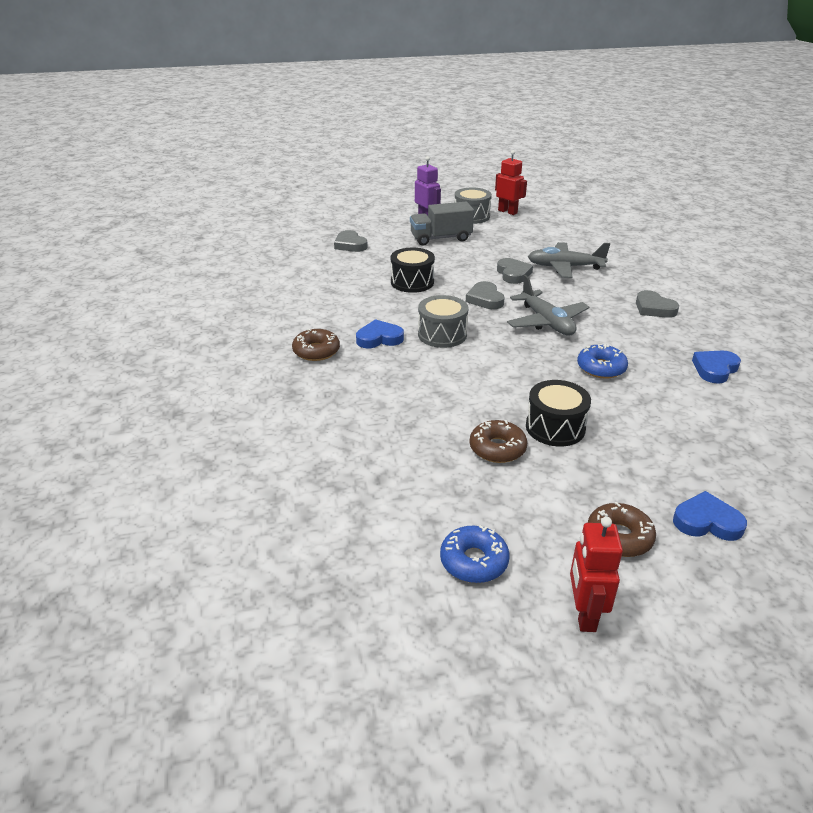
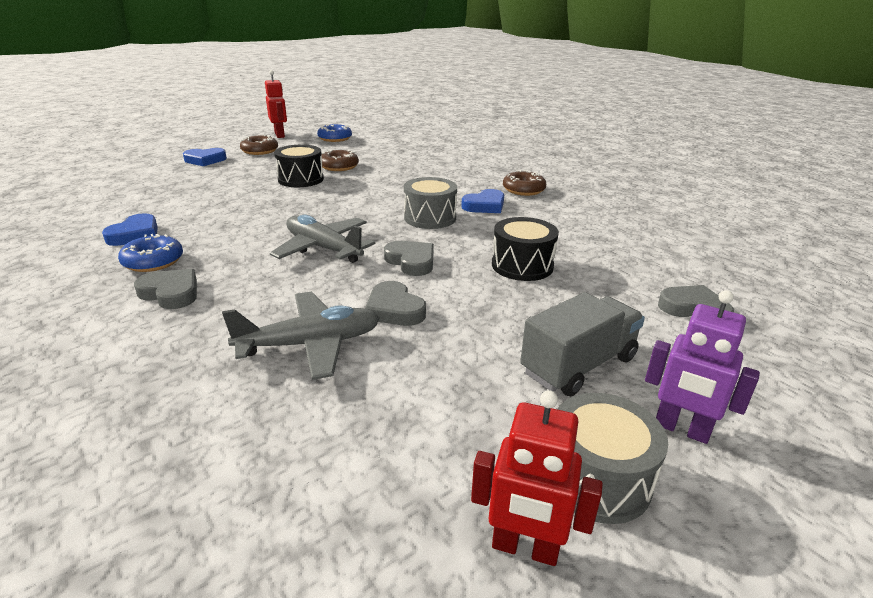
camera: 155 degrees right, 5 degrees down
(601, 368) = (260, 217): blue donut -> blue donut (153, 261)

